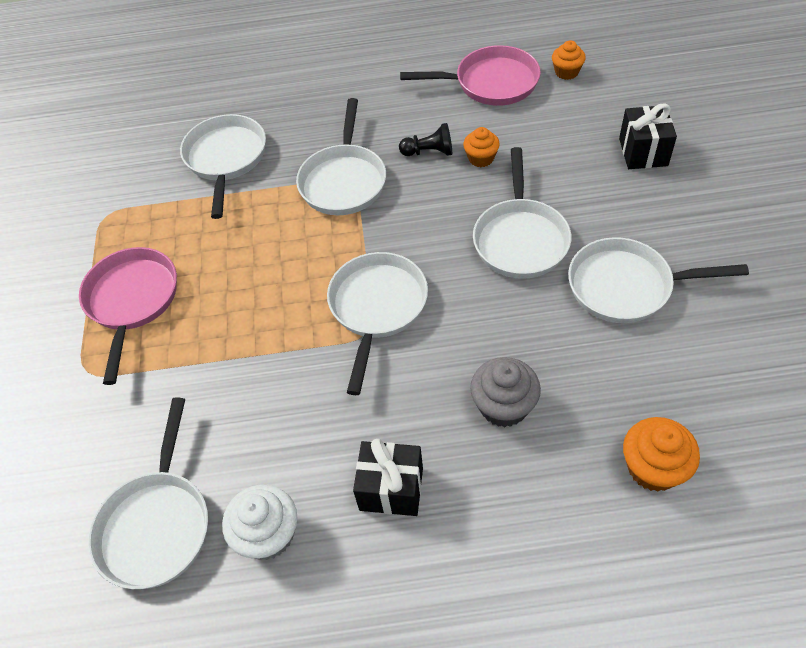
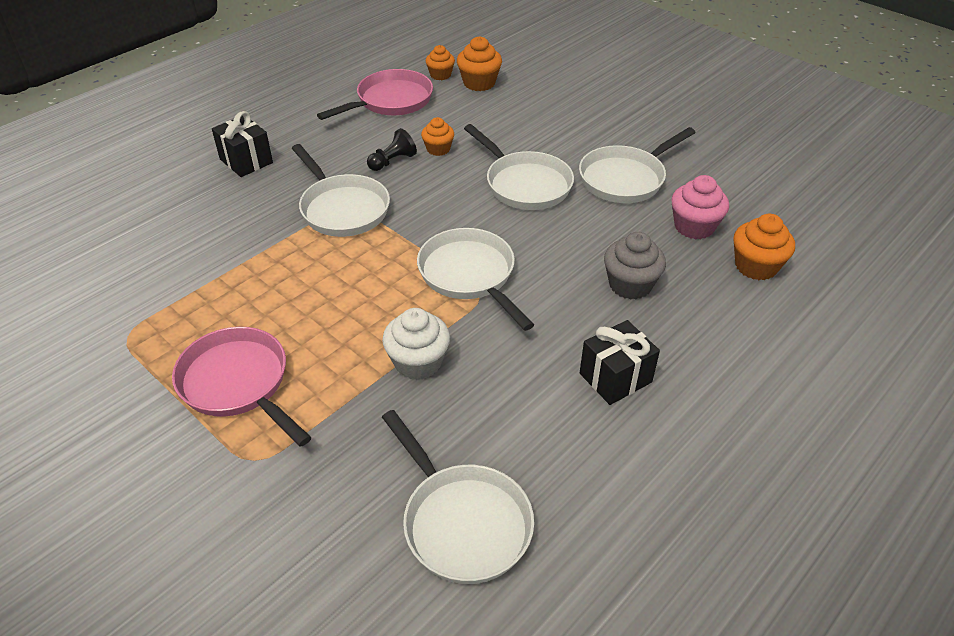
camera: 45 degrees left, 10 degrees down
(226, 159) = (210, 240): white pan -> none
(268, 534) = (562, 465): white cupcake -> white cupcake (418, 362)
(595, 98) = (479, 83): none -> orange cupcake
(637, 383) = (694, 227): none -> pink cupcake
(643, 152) = (547, 101): black gift -> black gift (246, 161)

